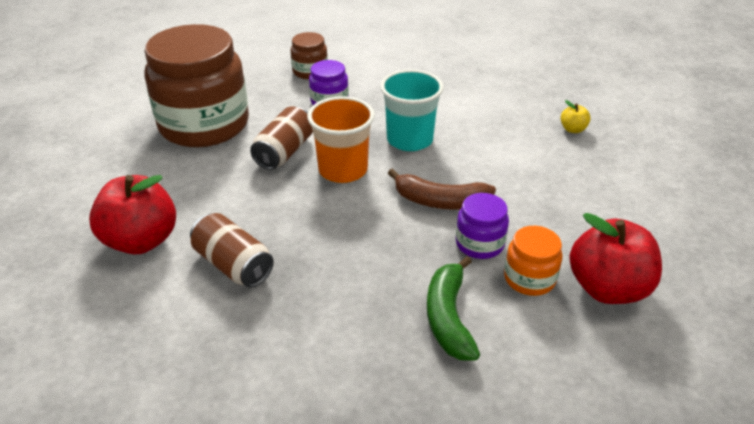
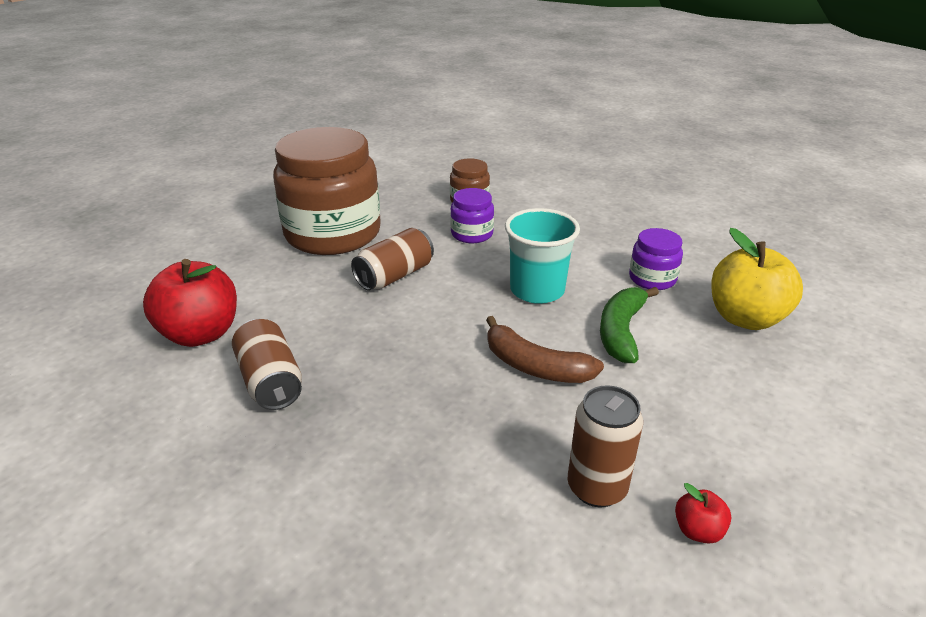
camera: 20 degrees right, 5 degrees down
(343, 170) = (444, 307): orange cup -> none
(448, 317) = (468, 508): green banana -> green banana (621, 331)
(479, 244) = (555, 427): purple jar -> purple jar (652, 279)
(529, 278) = (596, 488): orange jar -> brown can
(573, 129) = (745, 318): yellow apple -> yellow apple, size x2.27
(607, 288) = (698, 530): red apple -> red apple, size x0.44

